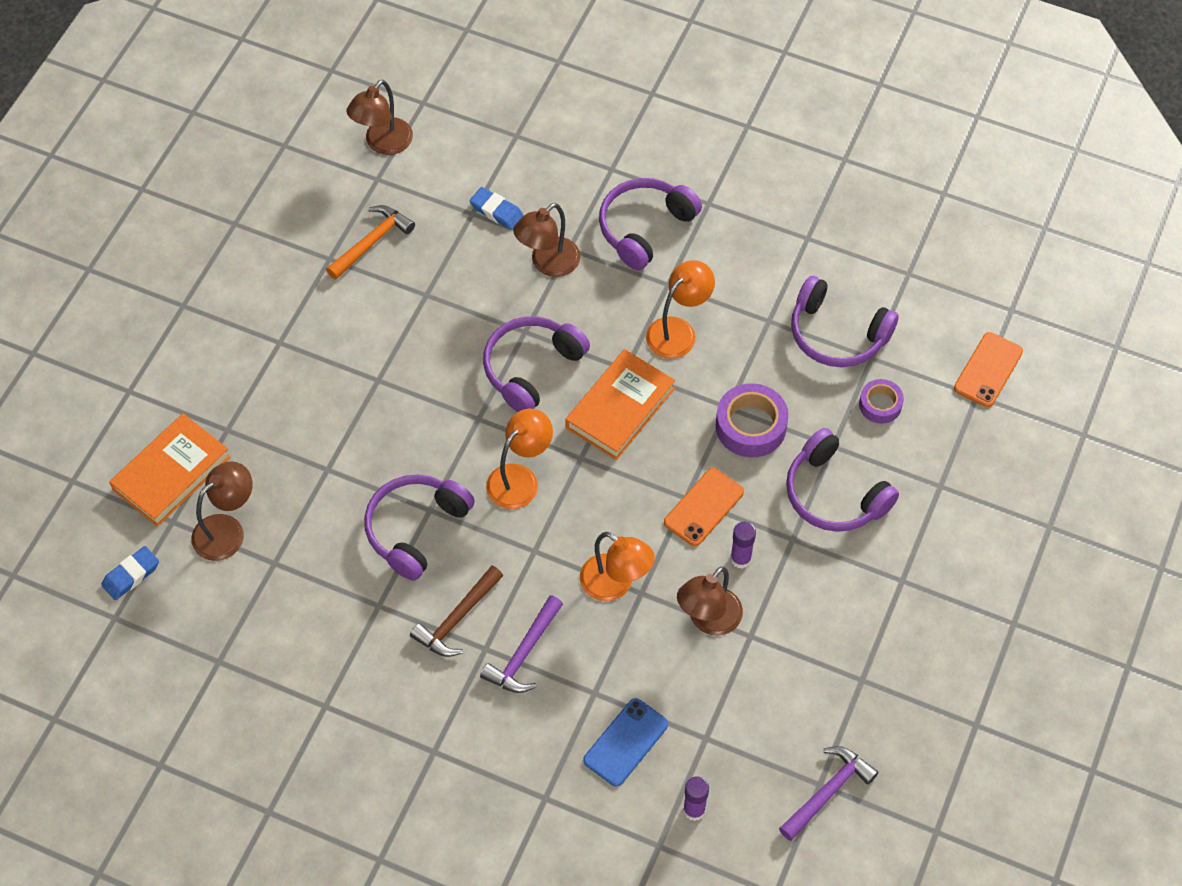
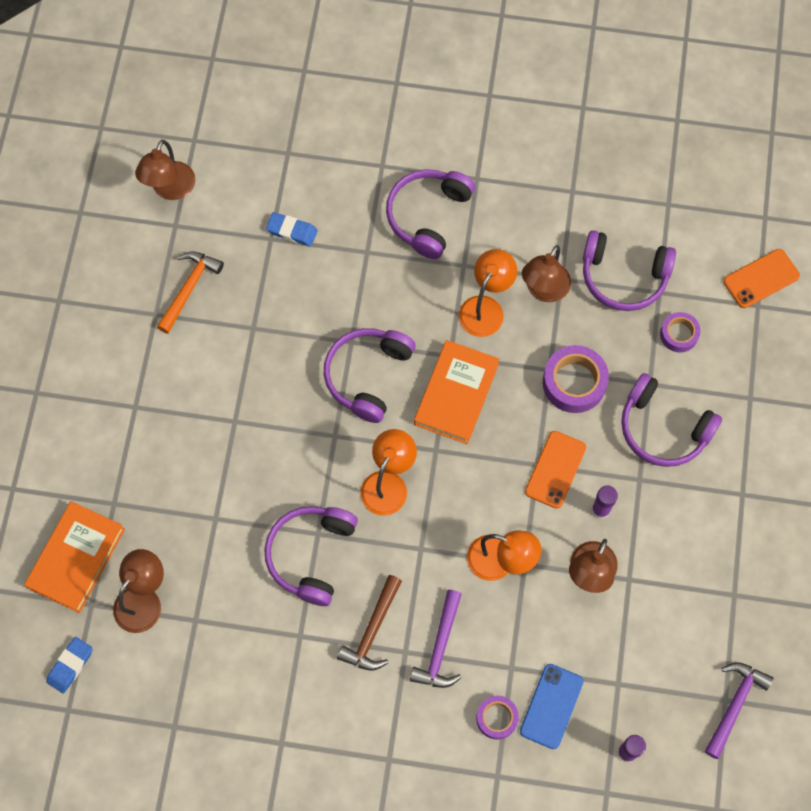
camera: 15 degrees left, 10 degrees up
(548, 264) = (353, 271): brown lamp -> brown lamp (544, 290)
(562, 739) = (497, 718): none -> purple tape
(988, 370) = (761, 279): orange phone -> orange phone turned 45 degrees clockwise

